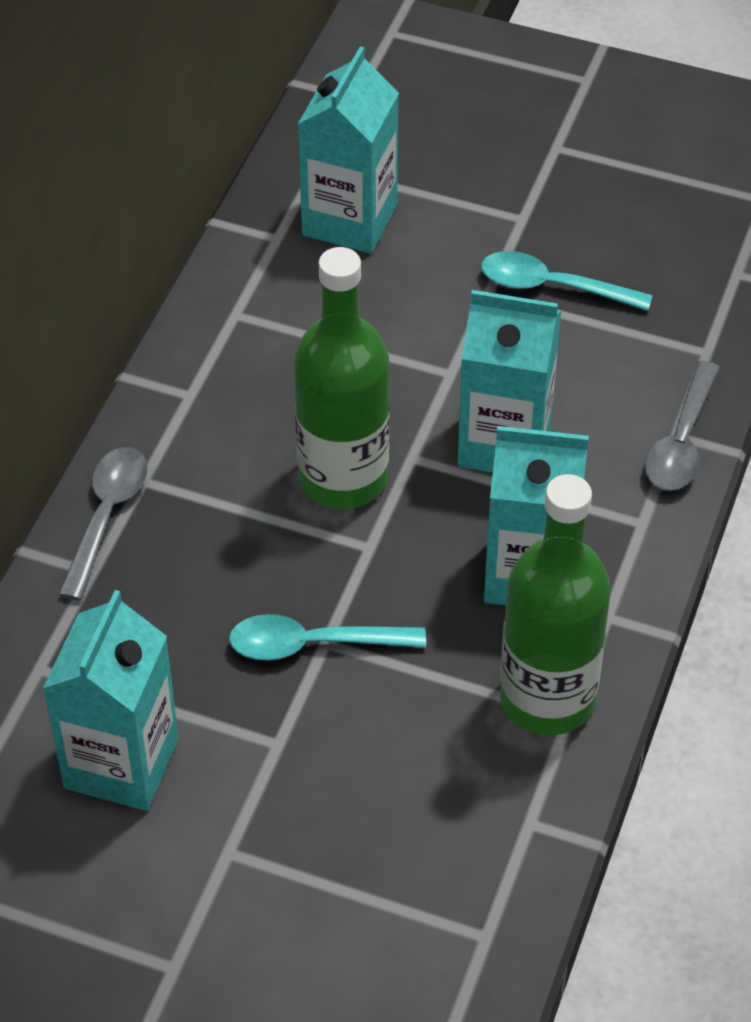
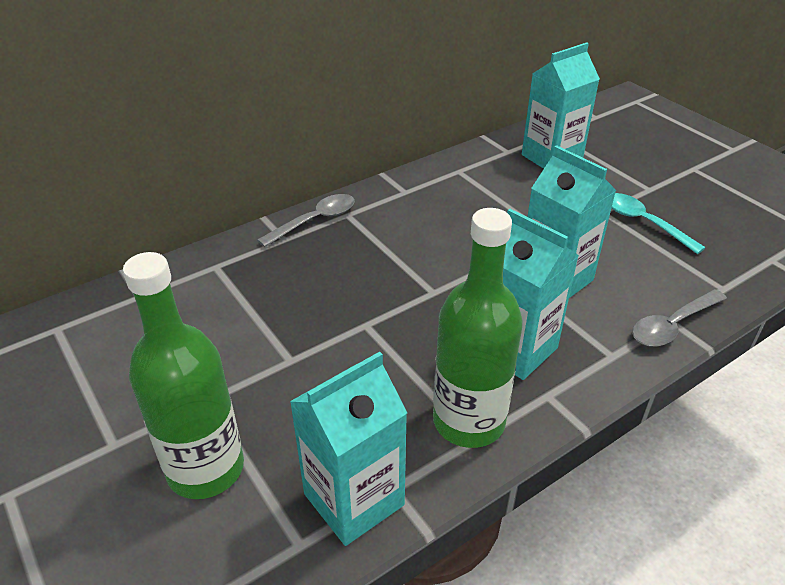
camera: 35 degrees right, 10 degrees down
(121, 763) = (204, 327): turquoise carton -> turquoise carton (354, 499)
(314, 644) = (358, 322): turquoise spoon -> none
(343, 478) = (448, 256): green bottle -> green bottle (205, 468)

